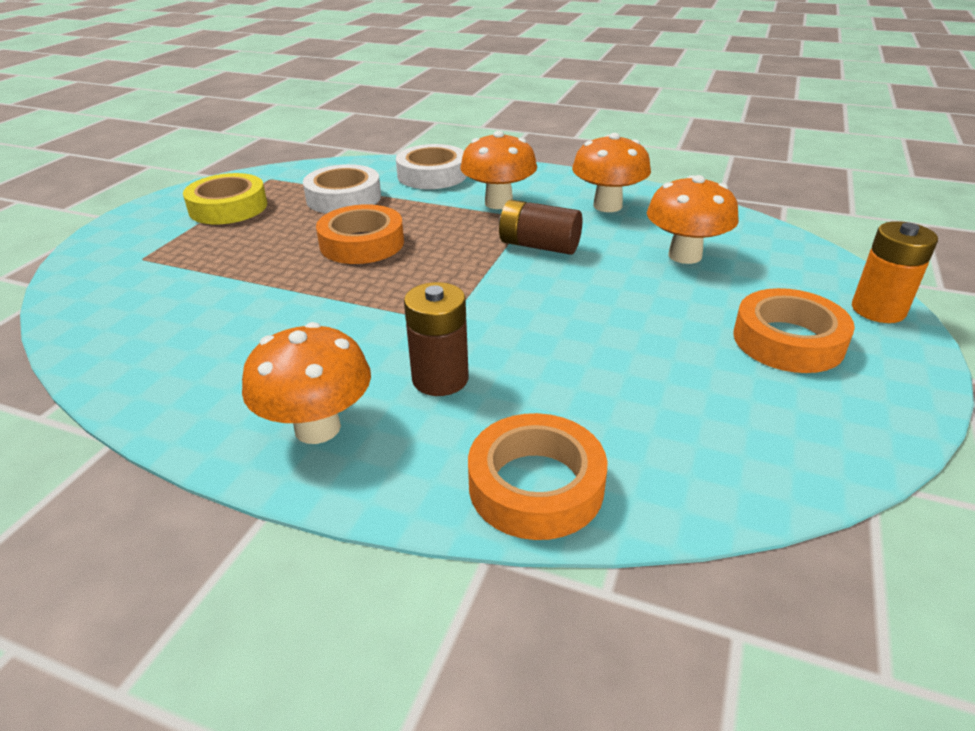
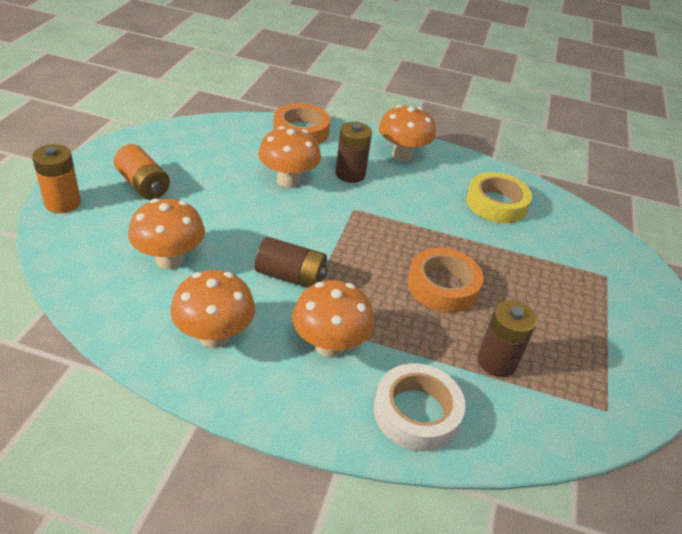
camera: 170 degrees right, 5 degrees up
(228, 207) = (601, 347): yellow tape -> yellow tape (496, 203)
(343, 198) = (497, 361): white tape -> brown battery
(554, 360) = (288, 181): none -> orange mushroom
(788, 340) = (143, 185): orange tape -> orange battery

